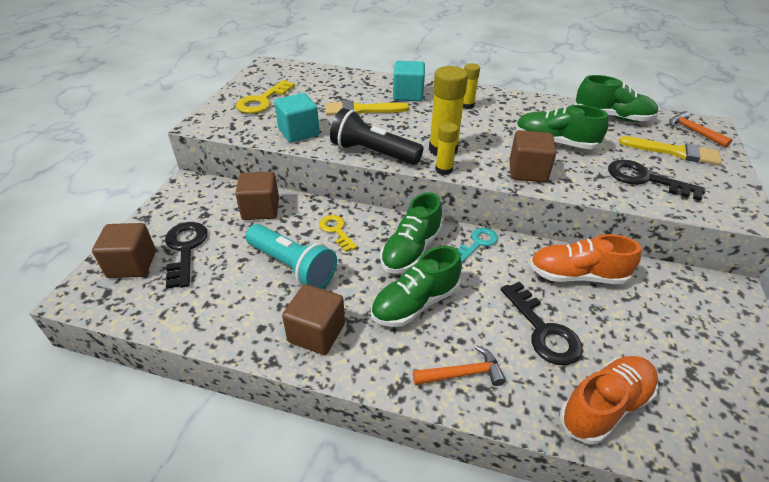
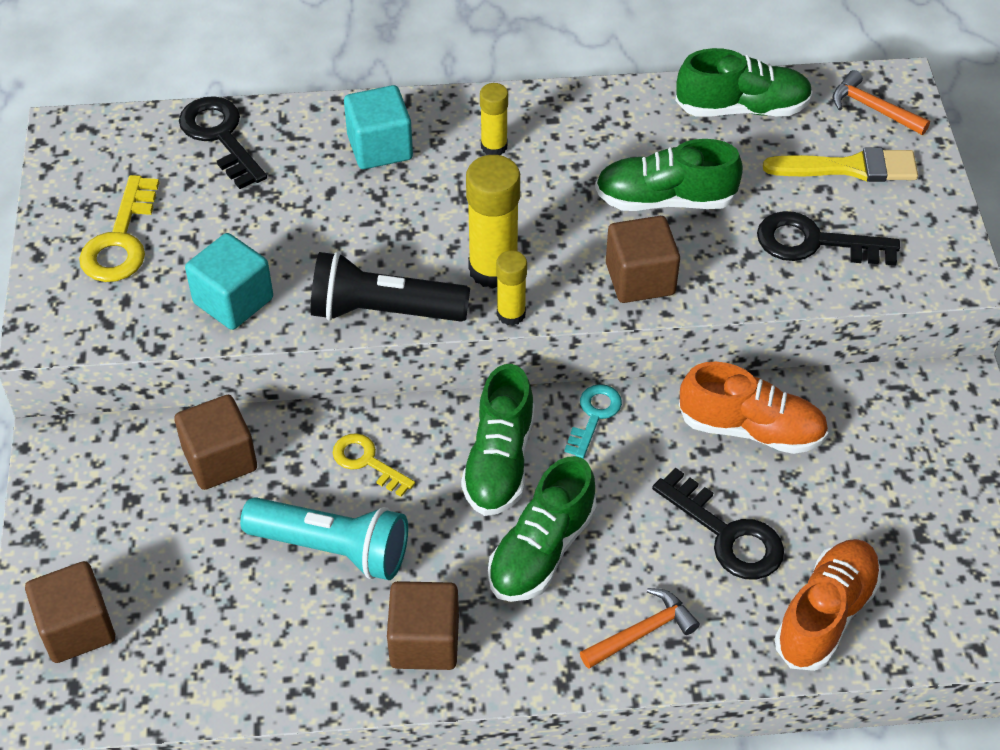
camera: 20 degrees left, 10 degrees up
(185, 249) = (144, 574): black key -> black key (220, 137)
(361, 110) = (314, 212): yellow brush -> none
(577, 275) = (751, 429): orange shoe -> orange shoe turned 150 degrees counterclockwise

